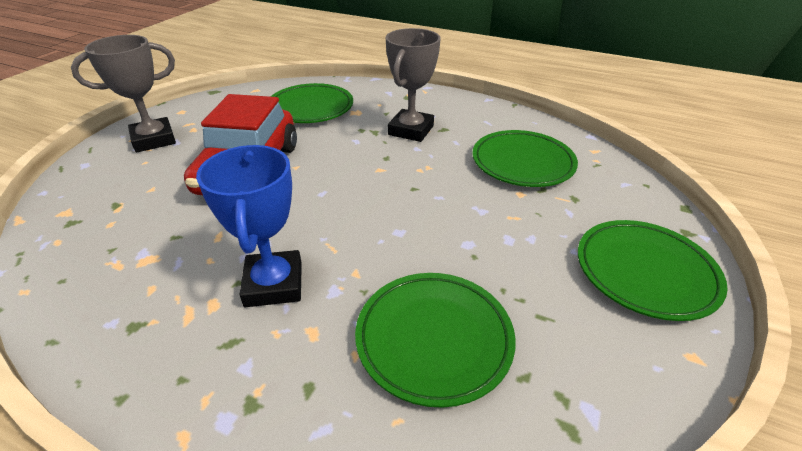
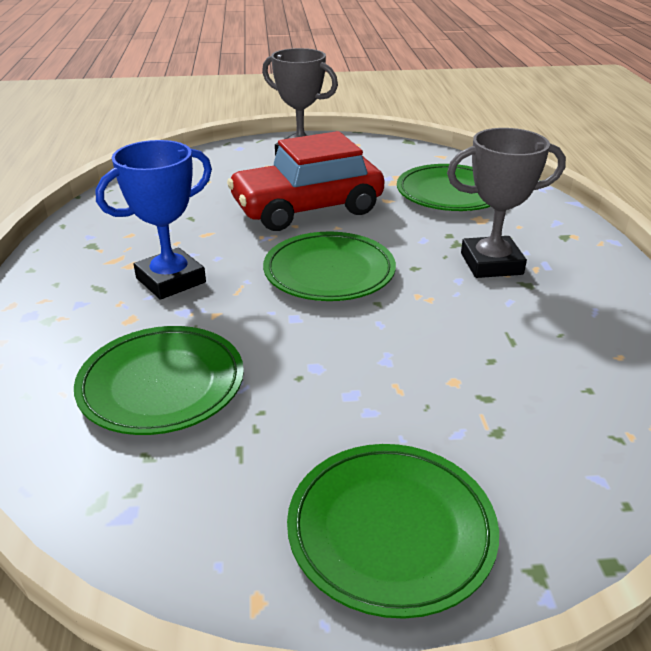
camera: 60 degrees right, 5 degrees down
(522, 163) = (529, 366): green plate -> green plate (329, 272)

